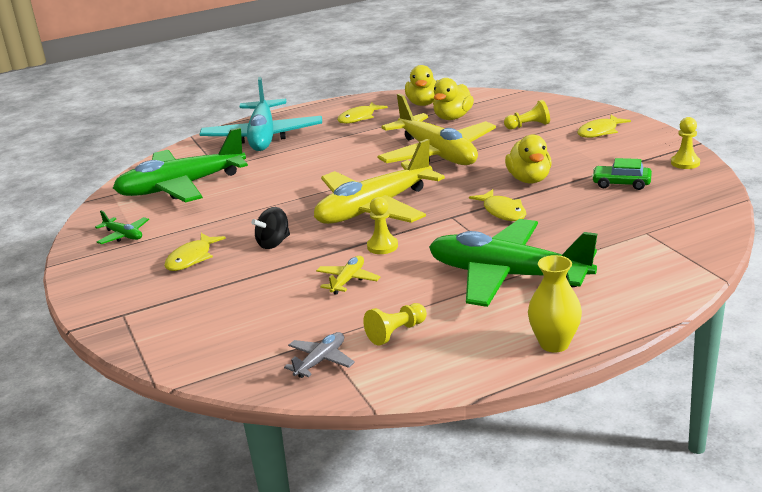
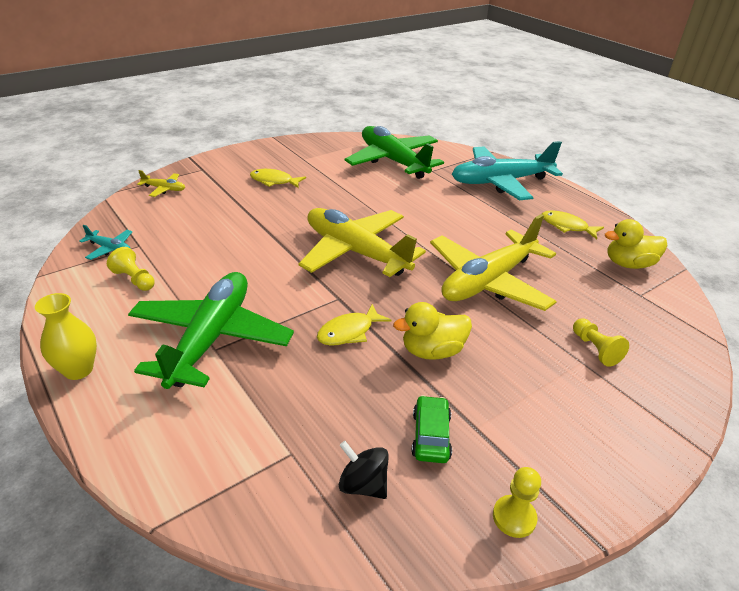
camera: 75 degrees right, 10 degrees up
(123, 235) = (312, 153): green plane -> none
(274, 243) = (293, 210): black spinning top -> black spinning top (363, 484)
(321, 361) = (110, 249): grey plane -> turquoise plane
(348, 280) = (224, 250): yellow plane -> yellow plane (164, 189)
(382, 246) = (281, 262): yellow pawn -> none
(452, 117) = (595, 287): yellow duck -> none
(600, 132) = (601, 420): yellow fish -> none

